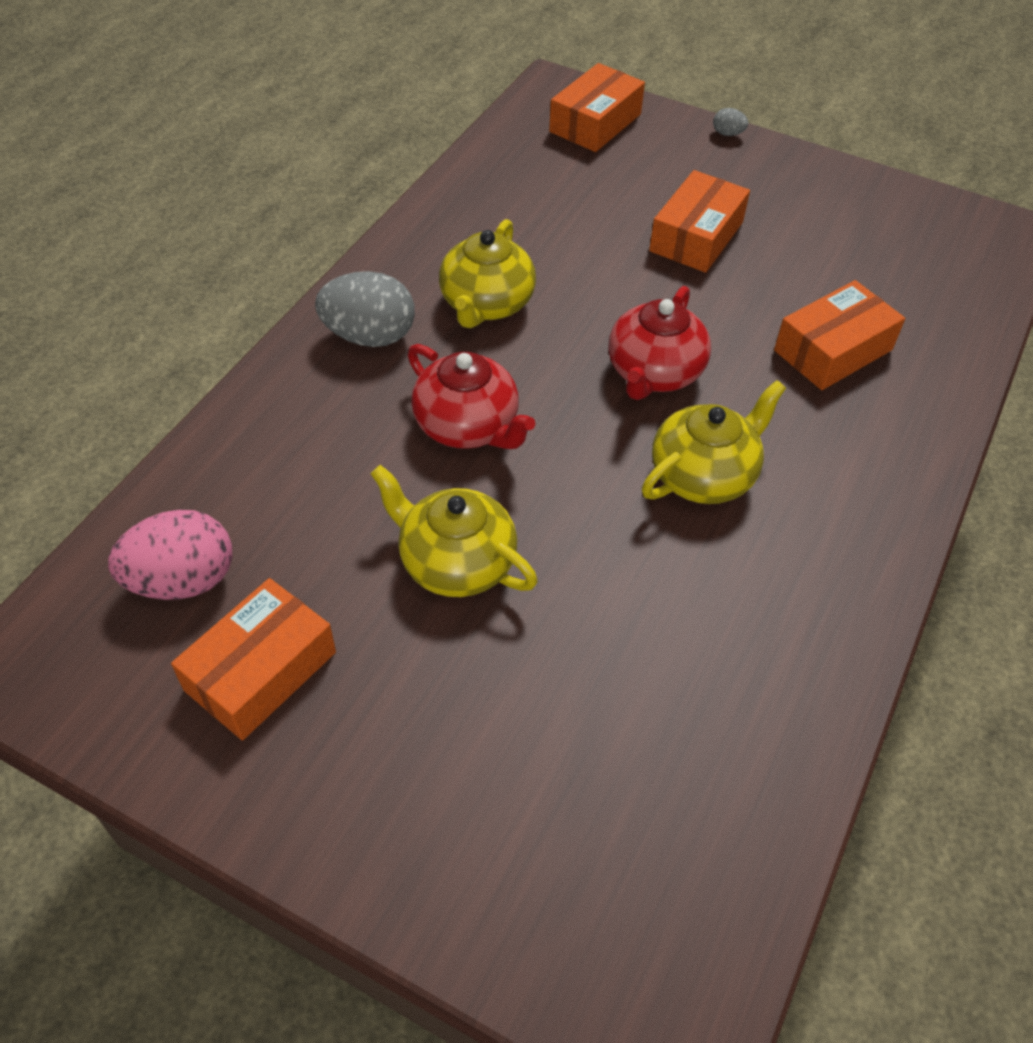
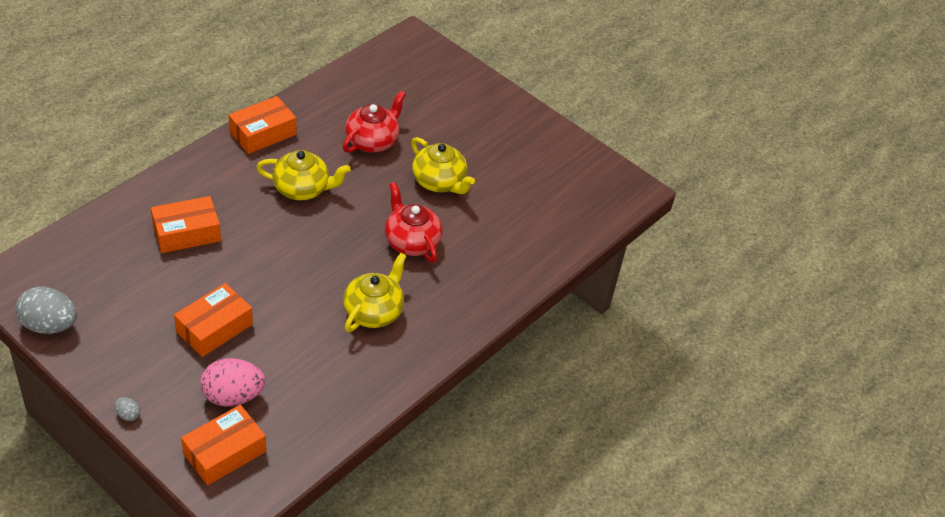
camera: 170 degrees left, 5 degrees down
(183, 581) = (564, 205): pink egg -> pink egg (233, 396)
(260, 671) = (533, 163): orange box -> orange box (263, 133)
(369, 336) = (450, 307): grey egg -> grey egg (49, 325)
(654, 373) = (296, 245): red teapot -> red teapot (372, 141)
(704, 475) = (302, 189): yellow teapot -> yellow teapot turned 150 degrees counterclockwise

